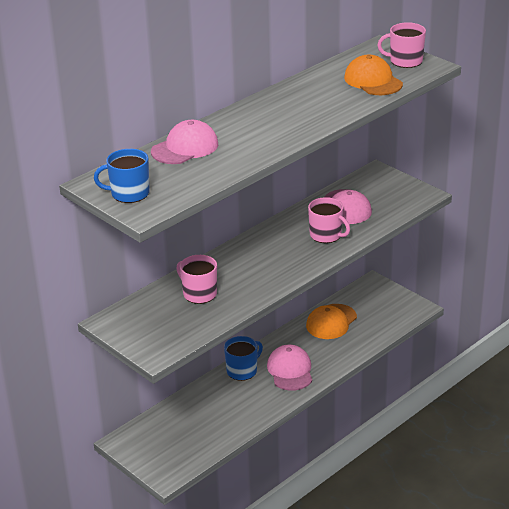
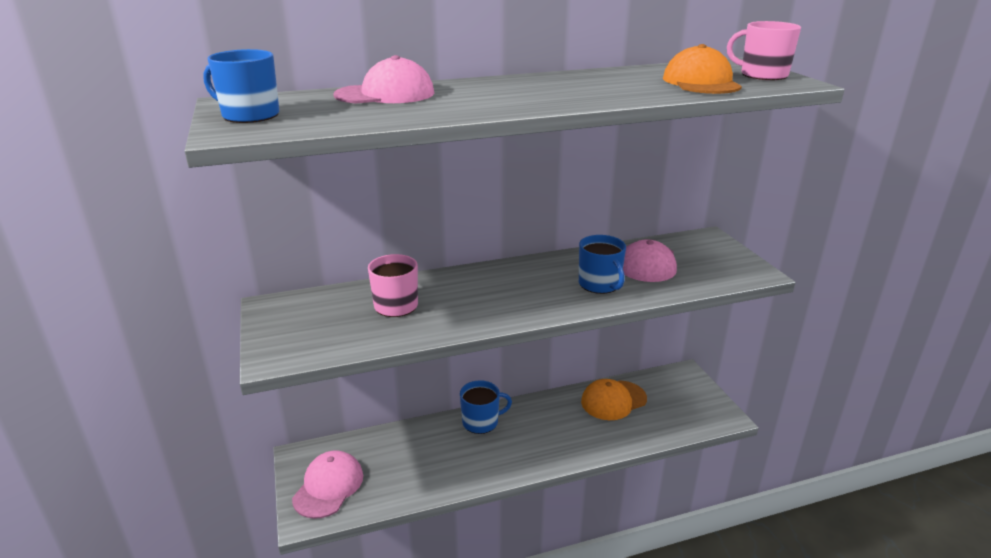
camera: 25 degrees right, 5 degrees down
(290, 370) = (532, 440): pink cap -> pink cap (328, 486)
(326, 235) = (600, 284): pink mug -> blue mug

